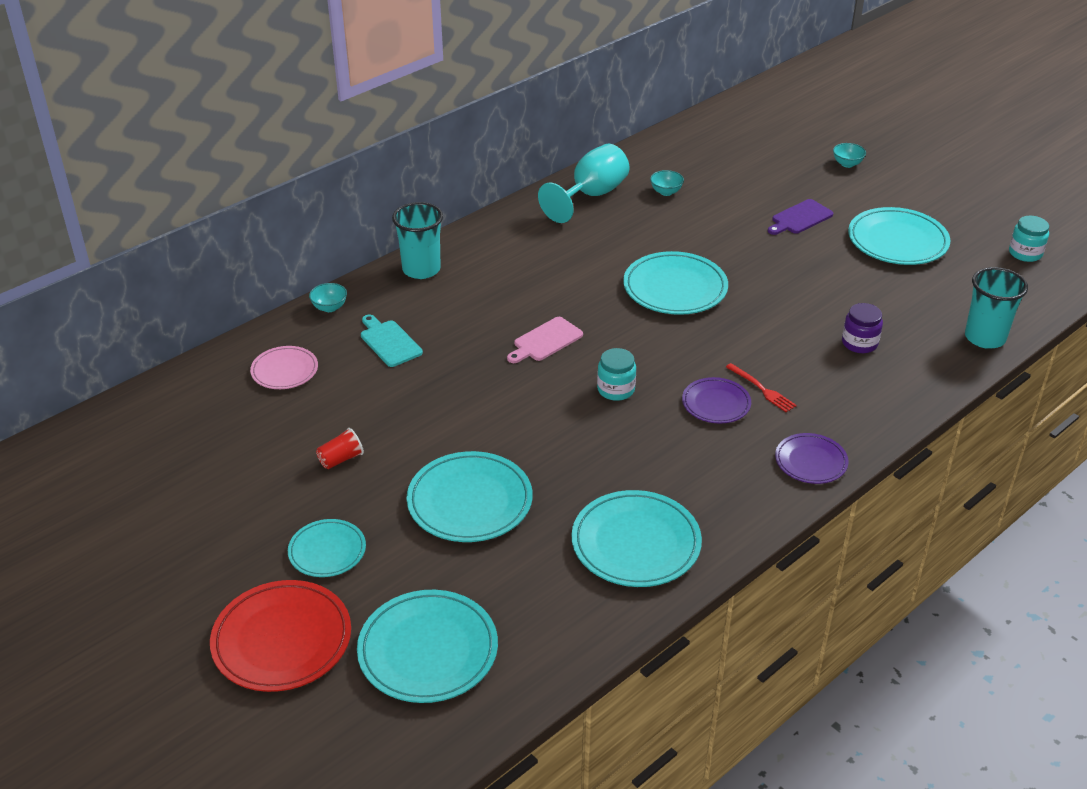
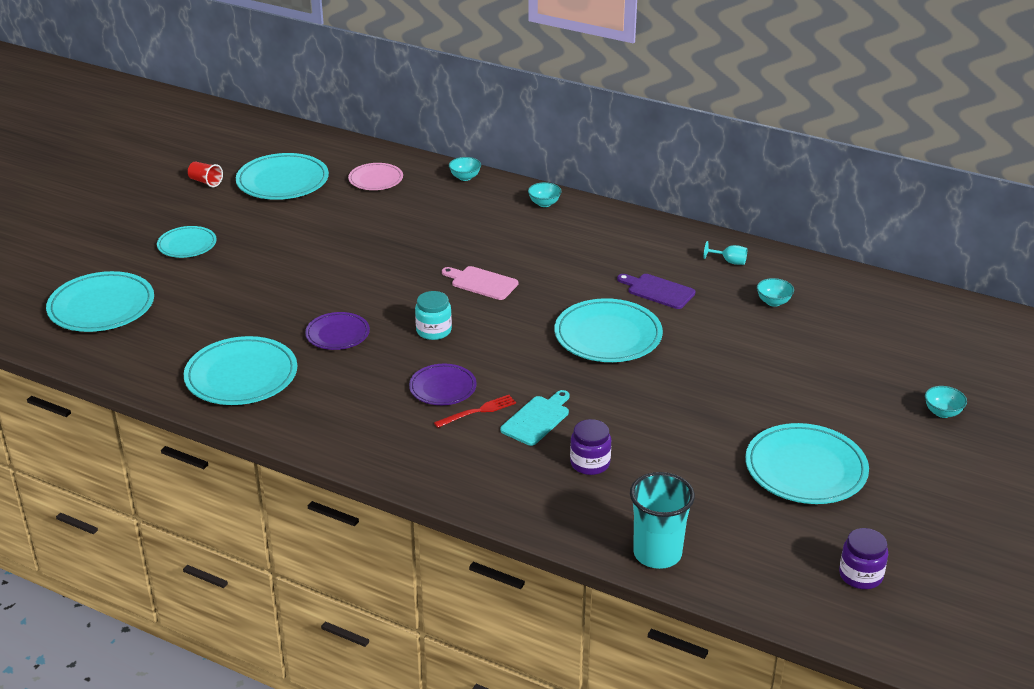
camera: 70 degrees right, 5 degrees down
(282, 640) = (98, 249): red plate -> none
(341, 459) = (286, 226): red cup -> red cup (205, 182)
(389, 342) = (436, 212): turquoise cutting board -> turquoise cutting board (537, 419)
(421, 269) = (544, 203): turquoise cup -> turquoise bowl
(470, 501) = (261, 290): turquoise plate -> turquoise plate (282, 181)
(591, 195) = (729, 261): turquoise goblet -> turquoise goblet, size x0.41
(762, 389) = (478, 411): red fork -> red fork turned 150 degrees counterclockwise
(800, 218) = (796, 394): purple cutting board -> purple cutting board (658, 291)
(811, 461) = (385, 455): purple plate -> purple plate (337, 334)
(1025, 253) = (860, 575): turquoise jar -> purple jar

